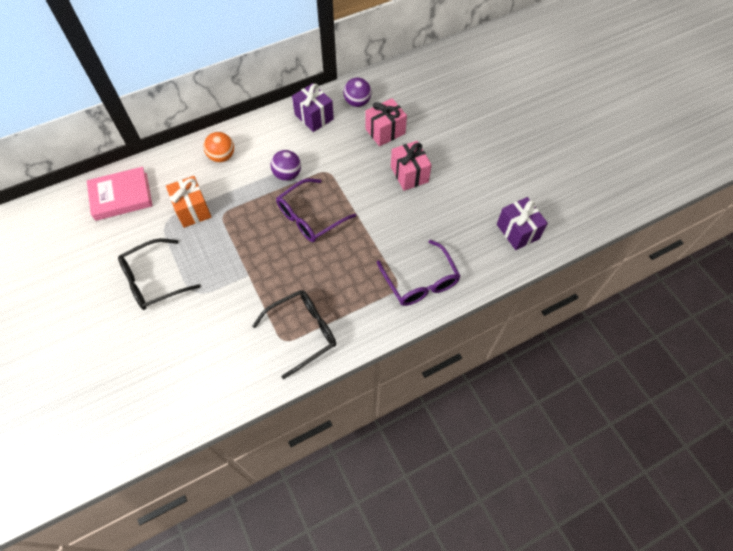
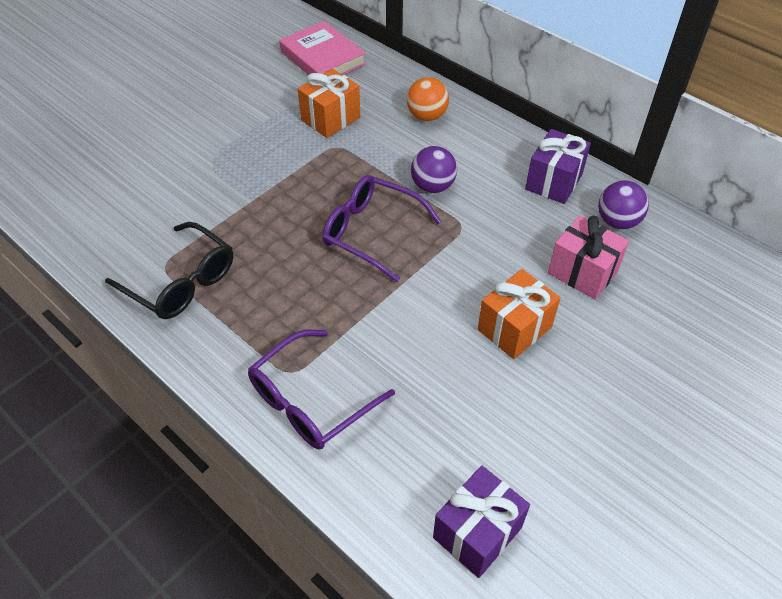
camera: 70 degrees right, 10 degrees down
(153, 280) = (217, 122): black glasses -> none
(409, 174) = (514, 328): pink gift -> orange gift

